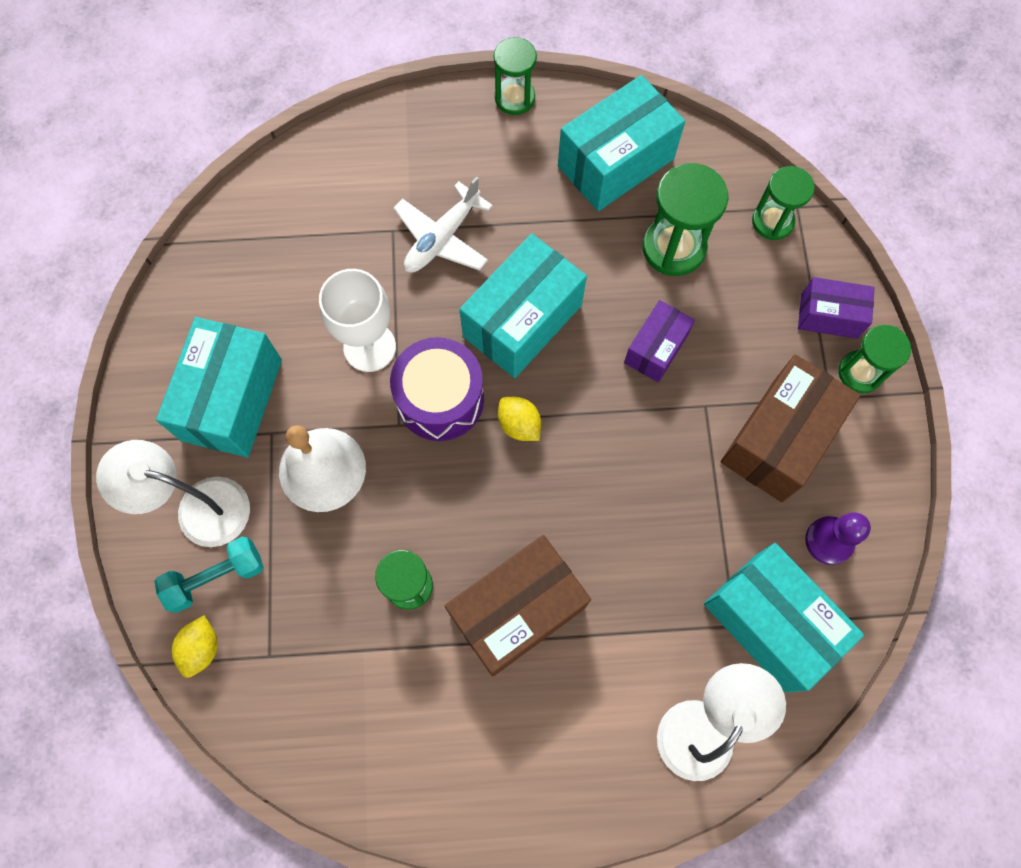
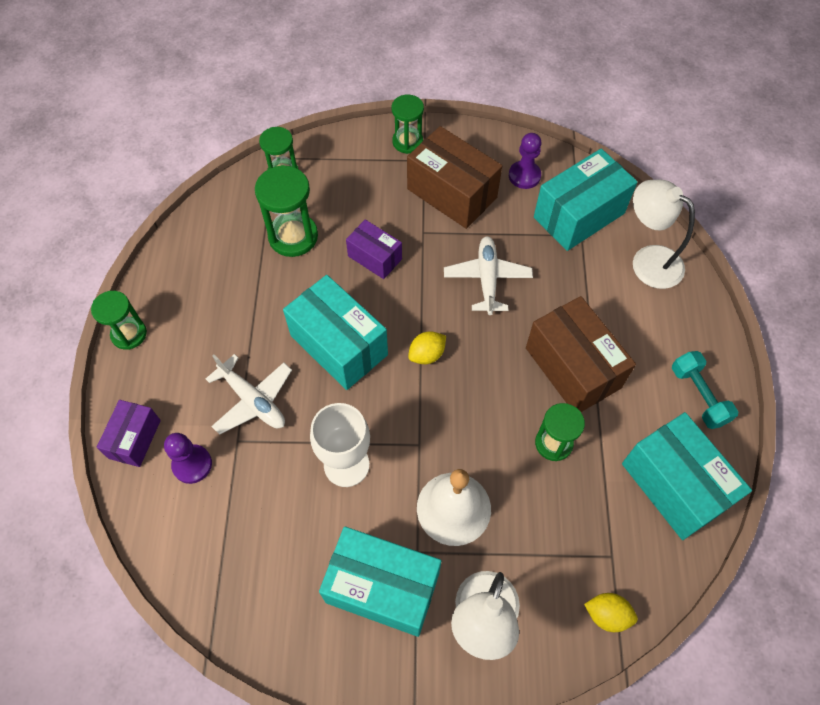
camera: 85 degrees left, 10 degrees down
(216, 577) = (546, 602): turquoise dumbbell -> turquoise dumbbell (698, 396)
(362, 191) = (192, 464): none -> purple pawn
(440, 399) = (399, 411): purple drum -> none
(615, 162) = (210, 267): turquoise box -> turquoise box (674, 485)
(642, 494) = (487, 278): none -> white plane
(829, 316) = (363, 152): purple box -> purple box (134, 439)

